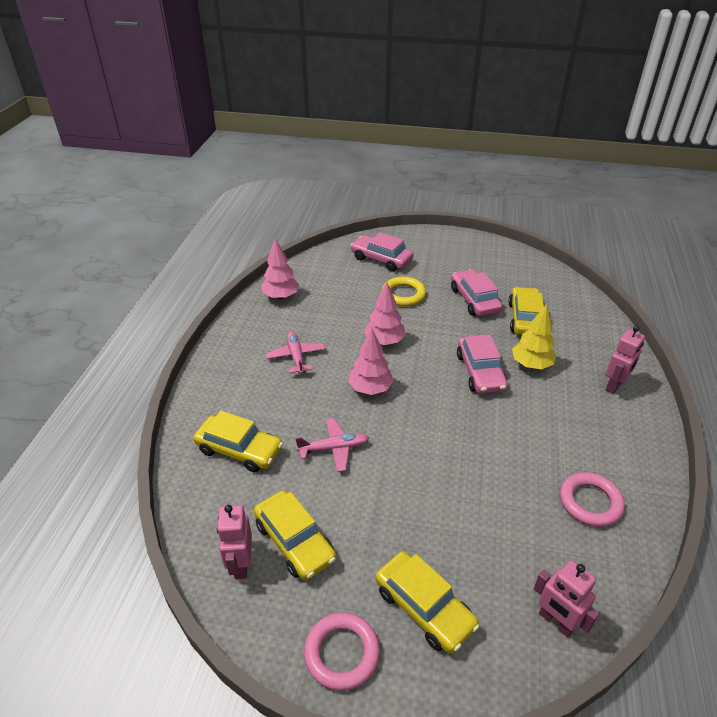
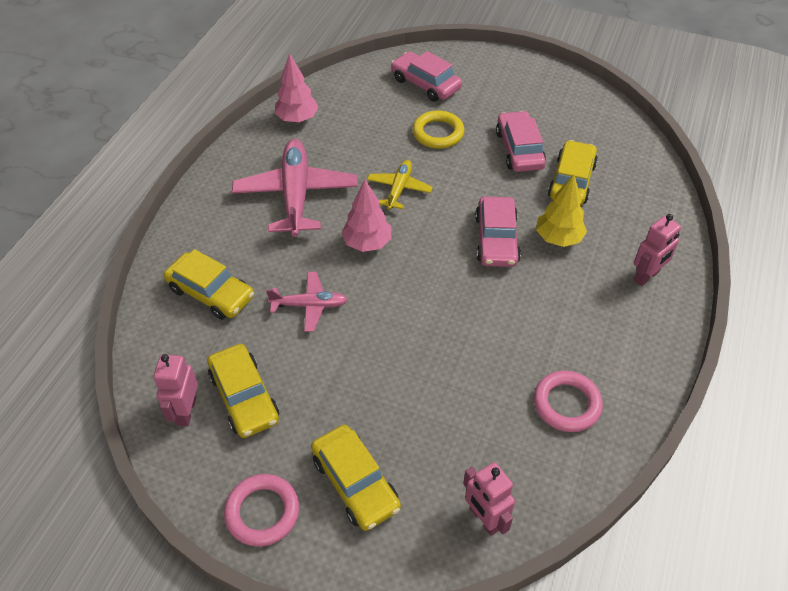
camera: 10 degrees right, 10 degrees up
(296, 356) = (296, 194): pink plane -> pink plane, size x1.86
(384, 341) = (399, 189): pink tree -> yellow plane

